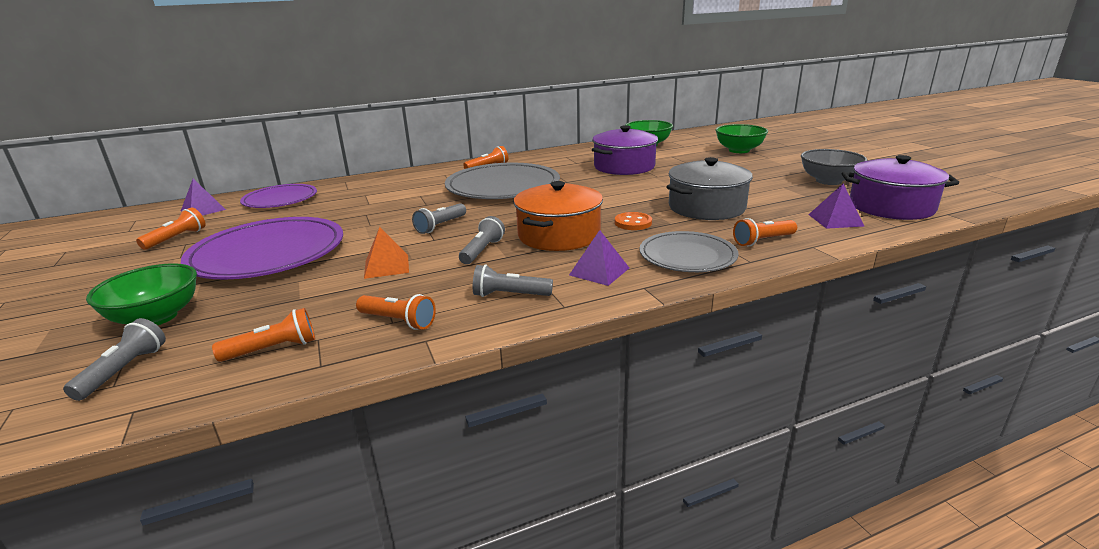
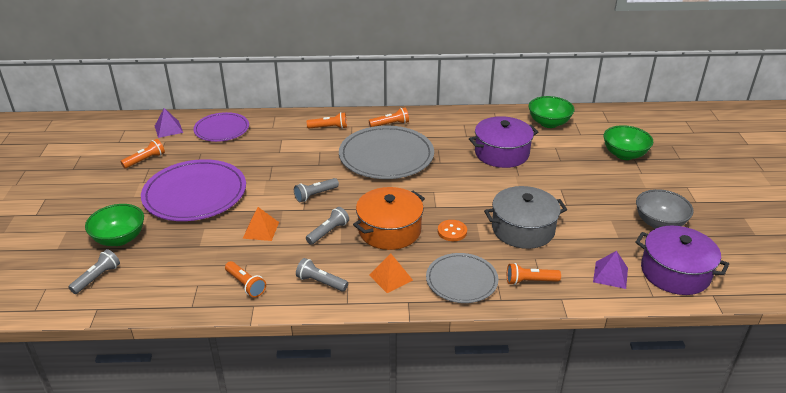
camera: 20 degrees right, 10 degrees up
(273, 349) = (172, 286): orange flashlight -> orange flashlight (329, 128)
(599, 271) = (390, 277): purple pyramid -> orange pyramid

